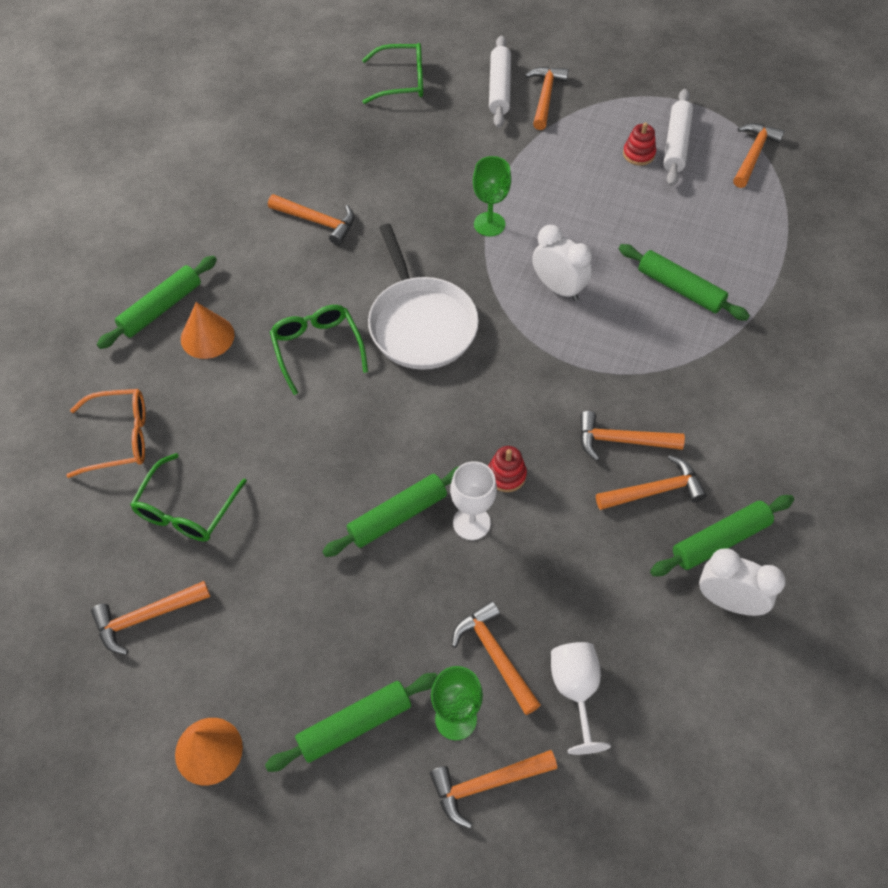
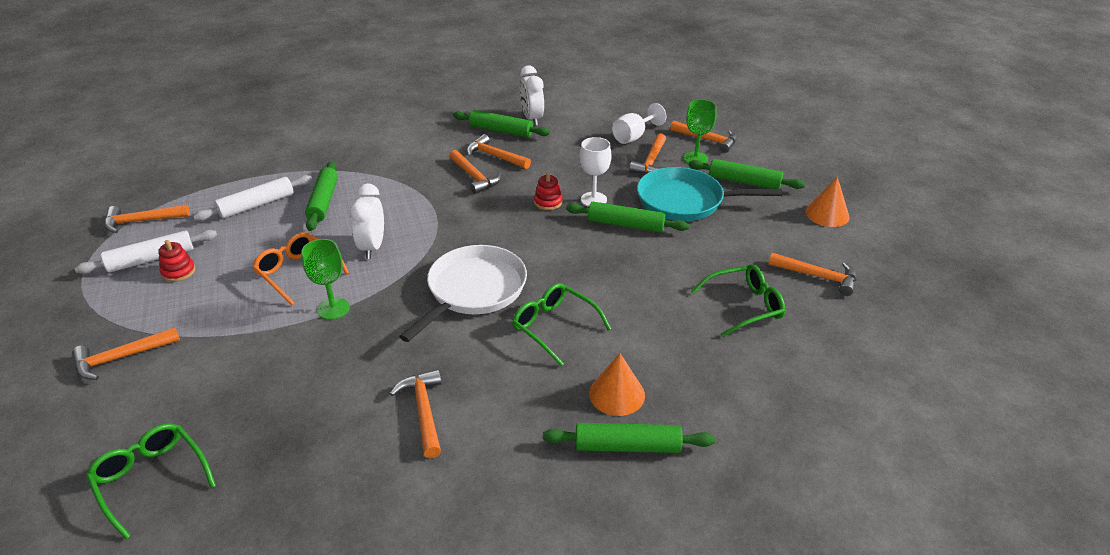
camera: 130 degrees left, 20 degrees down
(120, 438) = (752, 376): orange glasses -> orange glasses (297, 272)
(317, 348) = (554, 327): green glasses -> green glasses turned 105 degrees clockwise
(382, 615) = (684, 201): none -> turquoise pan
(499, 88) = (123, 395): white rolling pin -> white rolling pin (257, 205)

